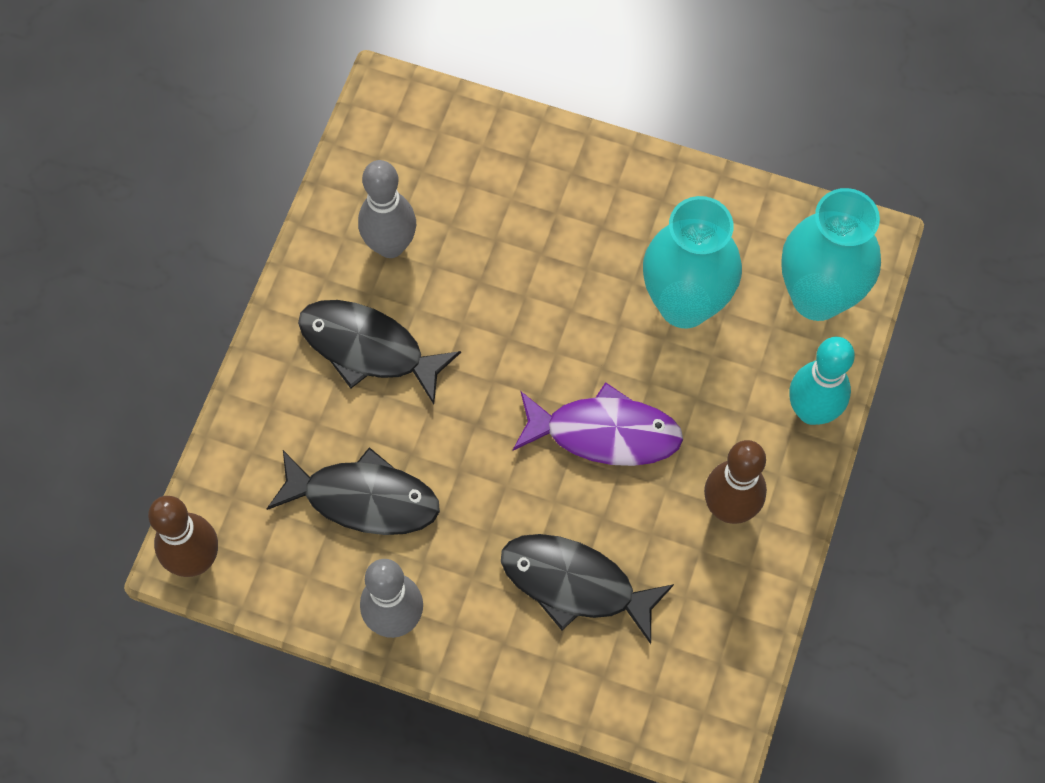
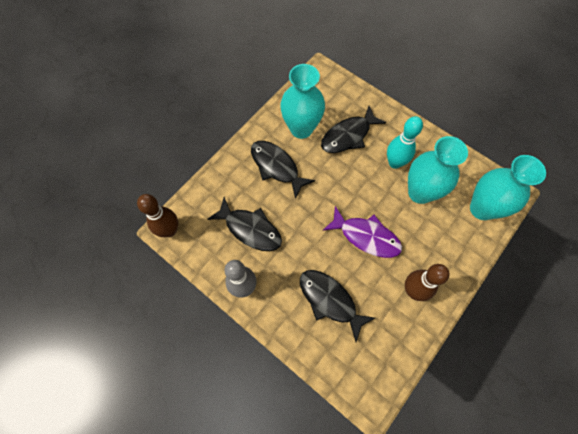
camera: 20 degrees right, 0 degrees up
(390, 245) = (301, 129): grey bowling pin -> turquoise vase
(497, 228) = (348, 136): none -> black fish
(811, 411) = (465, 259): turquoise bowling pin -> turquoise bowling pin (394, 163)

